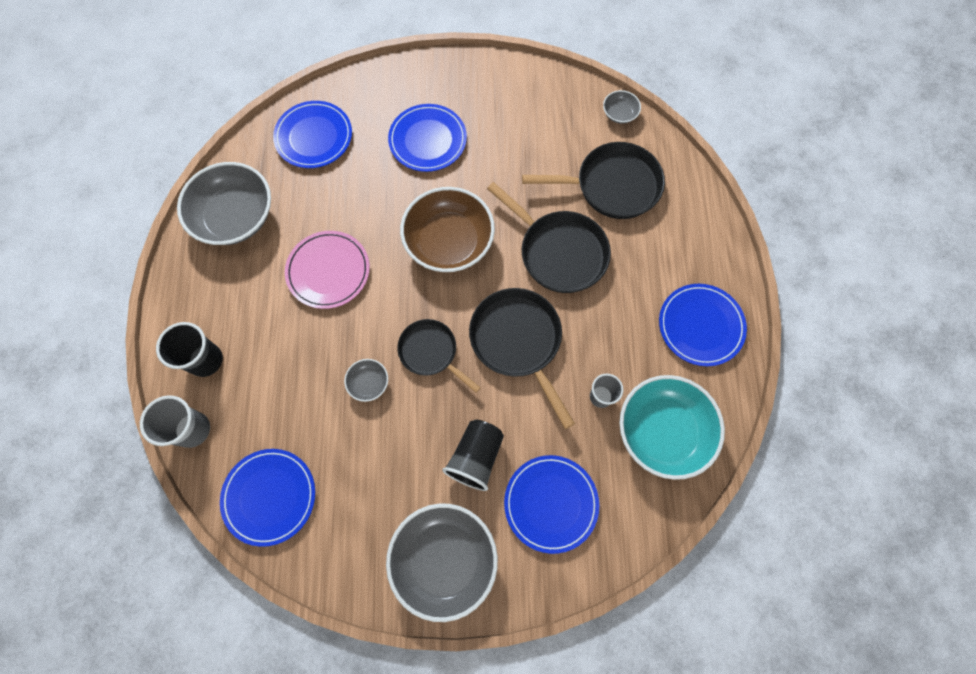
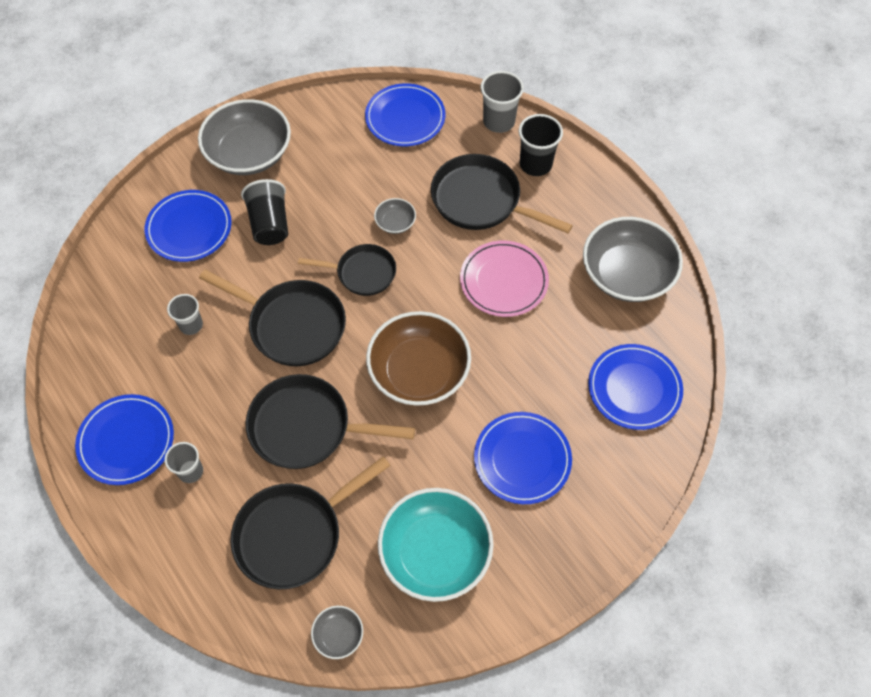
camera: 145 degrees right, 10 degrees down
(282, 355) = (481, 201): none -> black pan
(662, 272) = (190, 471): none -> grey cup
(663, 431) = (121, 330): turquoise bowl -> turquoise bowl (435, 553)

